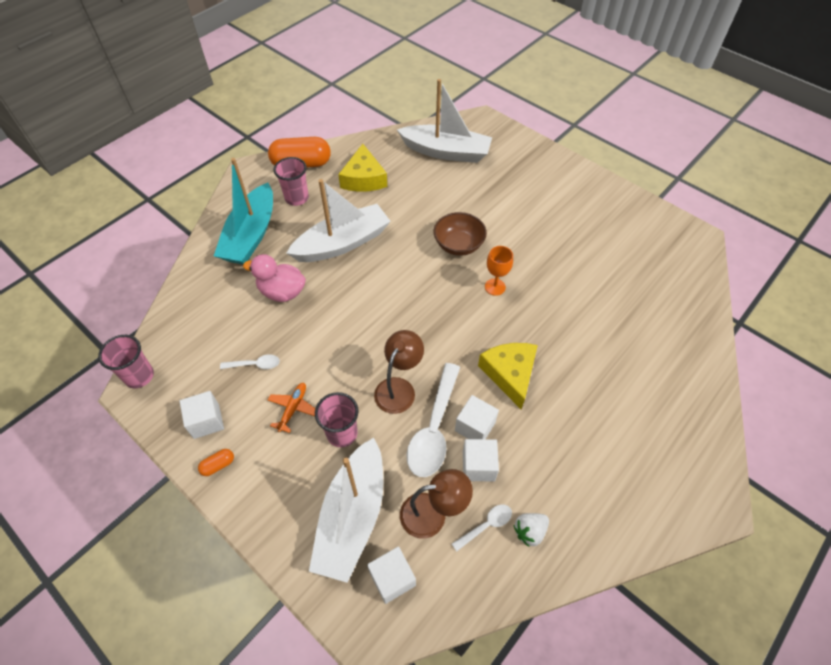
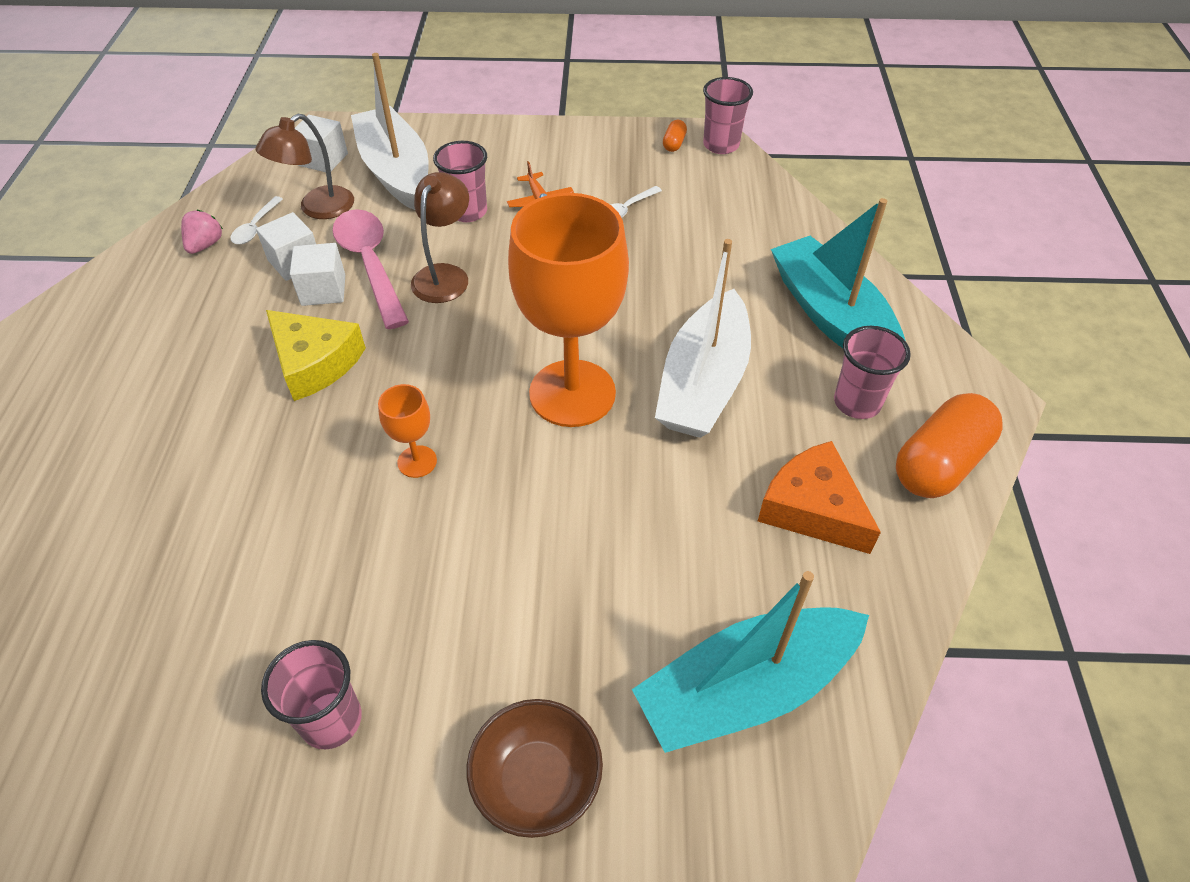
camera: 140 degrees right, 5 degrees down
(206, 421) = (610, 153): white cube -> none
(218, 465) = (557, 138): orange capsule -> orange capsule (674, 144)
(282, 292) = (695, 282): pink duck -> none
(363, 178) = (812, 508): yellow cheese -> orange cheese
(399, 388) = (445, 275): brown lamp -> brown lamp turned 150 degrees counterclockwise
(401, 274) = (572, 393): none -> orange goblet
(434, 429) = (370, 264): white spoon -> pink spoon
(446, 152) = (745, 689): white boat -> turquoise boat
(458, 245) = (531, 493): brown bowl -> brown bowl (537, 781)
(529, 531) = (205, 245): white strawberry -> pink strawberry
(585, 217) = (331, 720): none -> pink cup

